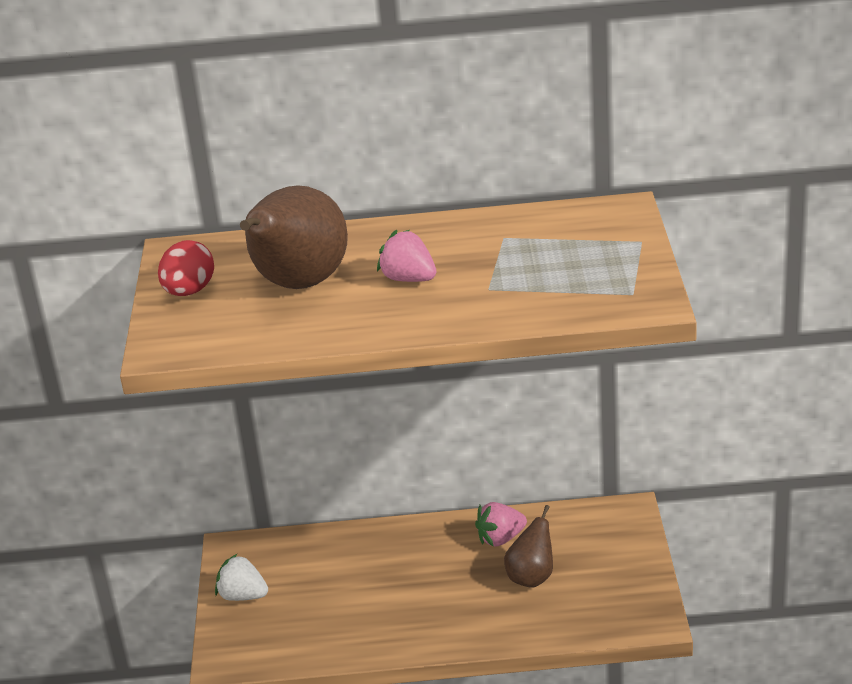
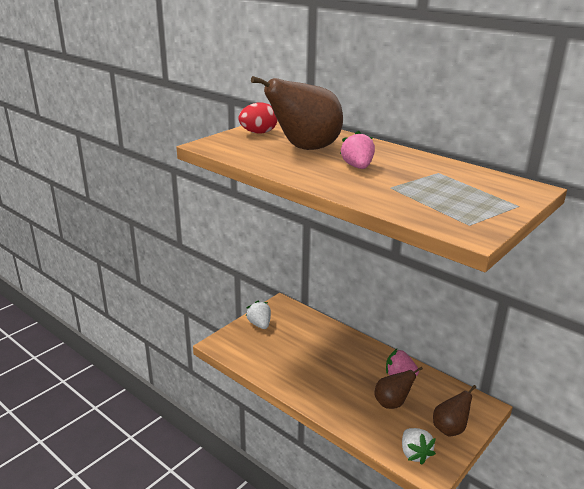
camera: 40 degrees right, 5 degrees down
(618, 614) = (414, 454): none -> white strawberry
(622, 561) = (450, 429): none -> brown pear

